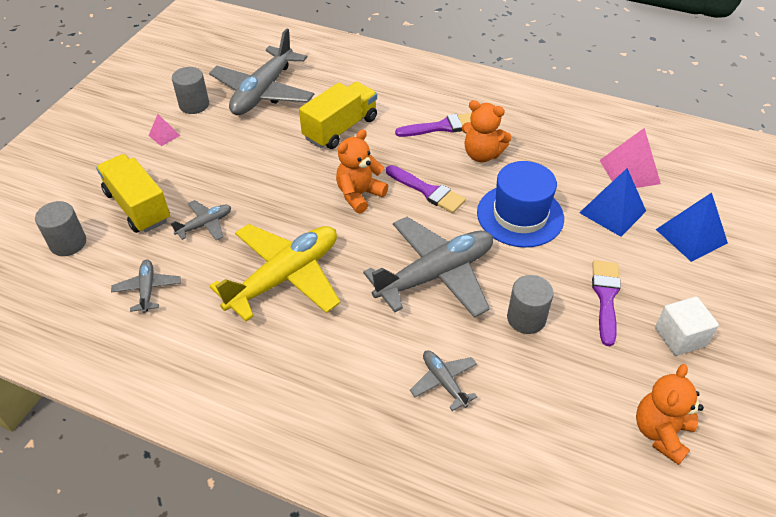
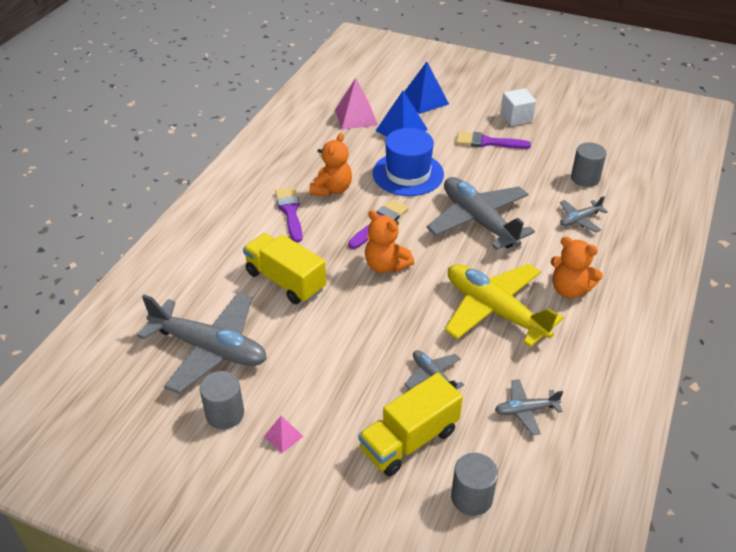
camera: 90 degrees left, 5 degrees down
(526, 318) = (514, 178): grey cylinder -> grey cylinder (585, 178)
(661, 433) = (591, 134): orange teddy bear -> orange teddy bear (569, 290)

